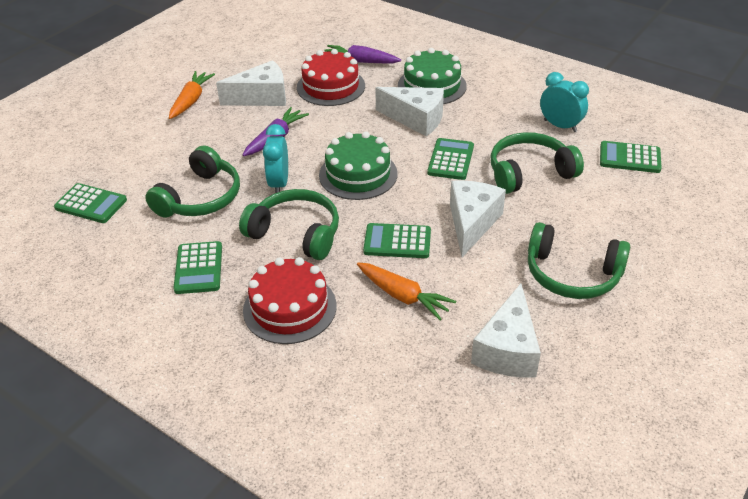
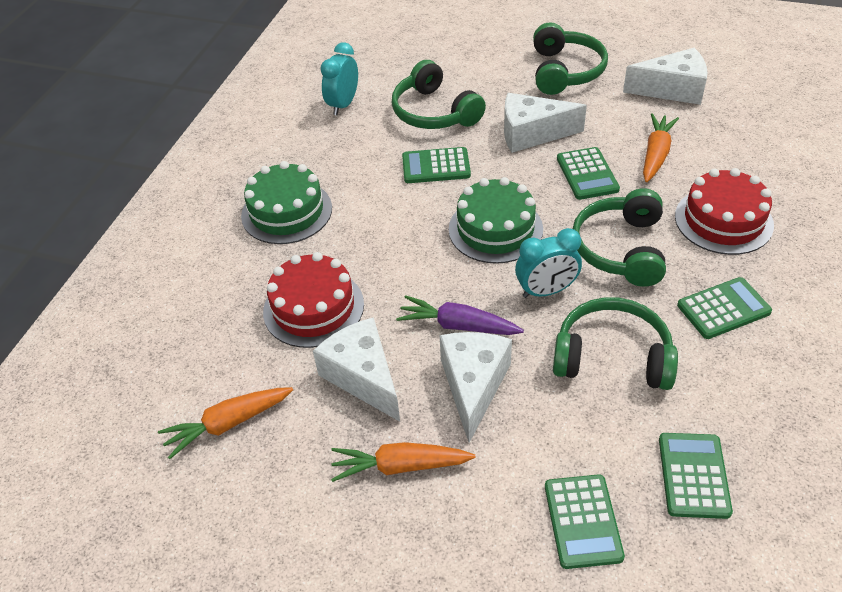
camera: 105 degrees left, 5 degrees up
(263, 52) = (228, 424): none -> orange carrot
(361, 61) = (237, 295): purple carrot -> none
(416, 119) = (366, 209): white cheese -> white cheese (473, 386)
(629, 158) = (383, 59): green calculator -> green calculator (582, 521)

